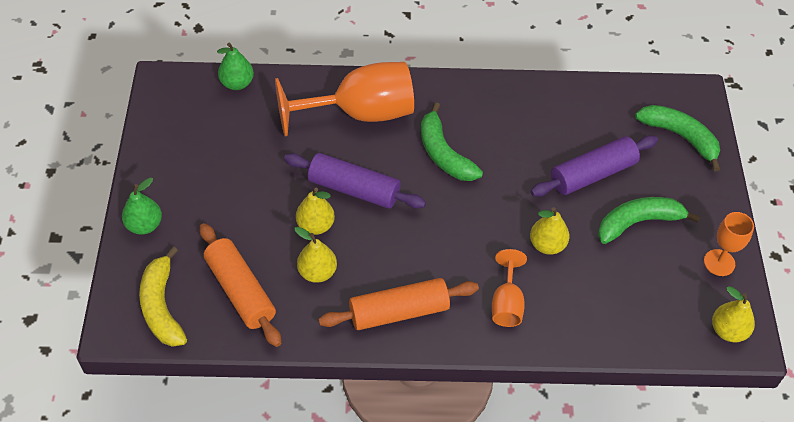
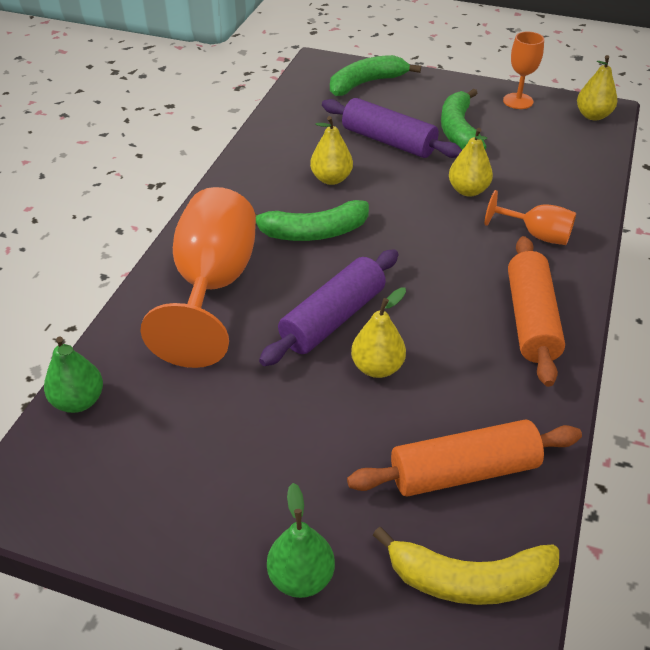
camera: 70 degrees left, 10 degrees down
(317, 272) = (453, 381): yellow pear -> yellow pear (331, 179)
(592, 174) = (388, 141): purple rolling pin -> purple rolling pin turned 45 degrees counterclockwise

